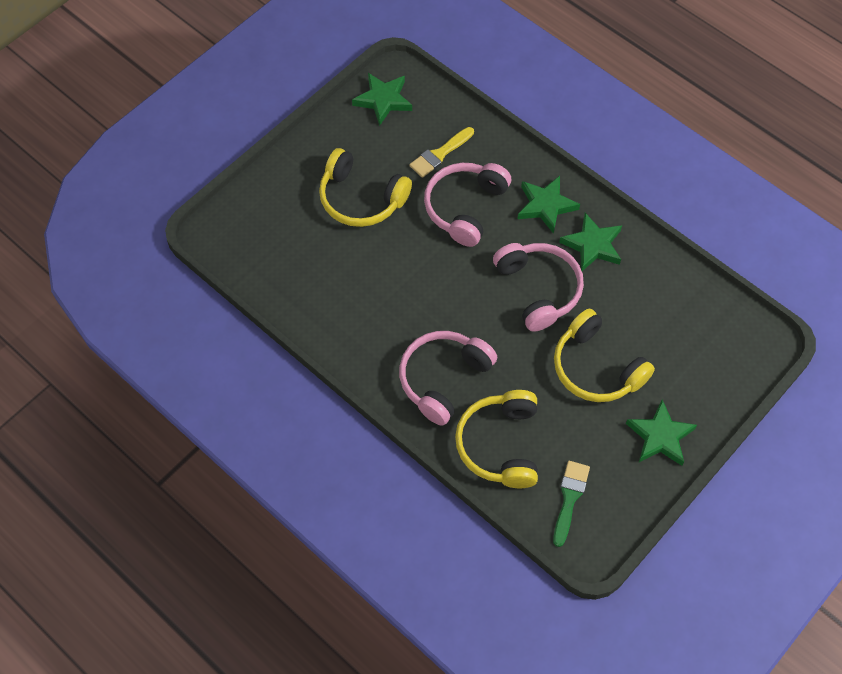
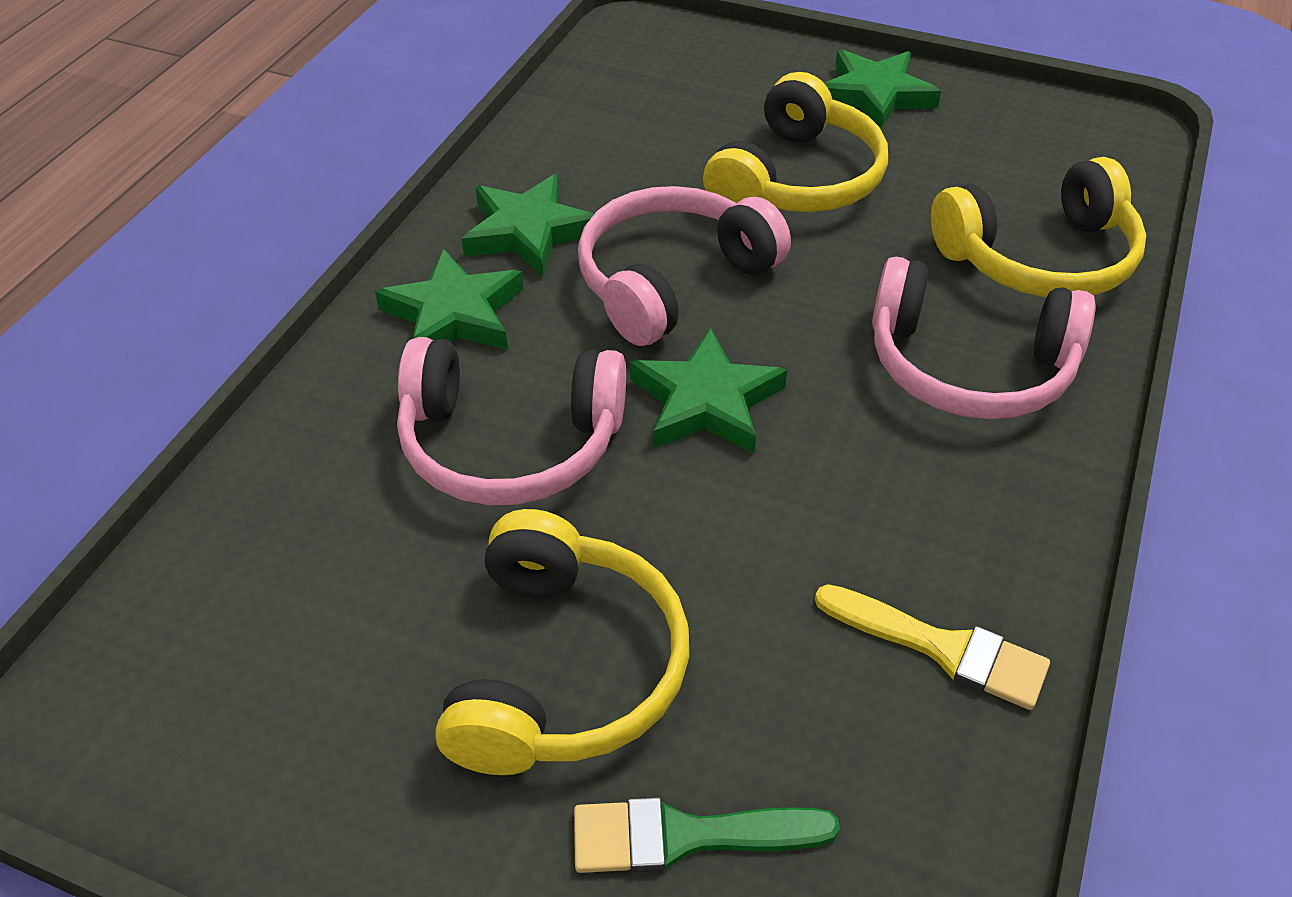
camera: 110 degrees left, 15 degrees down
(383, 100) = (177, 730): green star -> green star (706, 401)
(439, 154) = (357, 536): yellow brush -> yellow brush (943, 648)
(569, 498) = (1062, 162): green brush -> green brush (685, 836)

